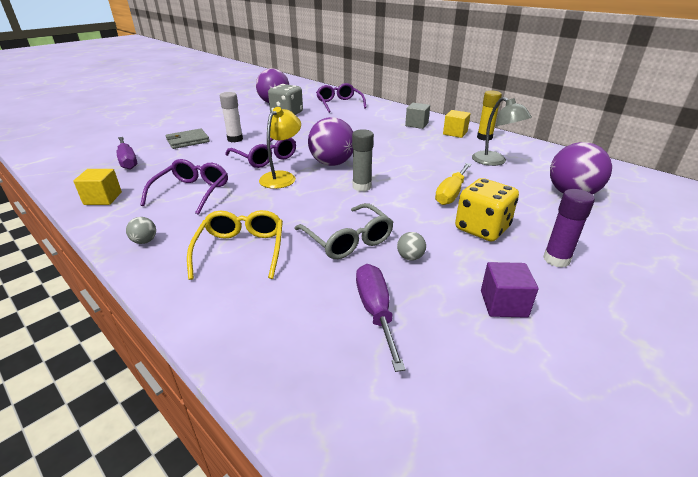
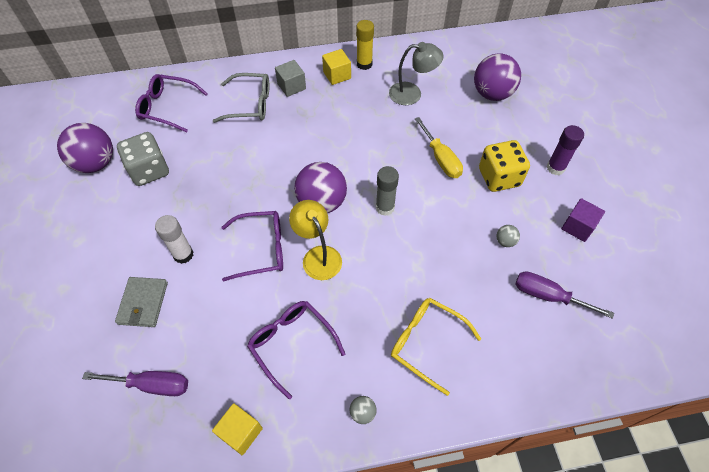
camera: 55 degrees left, 25 degrees up
(348, 240) = (460, 265): grey glasses -> grey glasses (250, 104)

